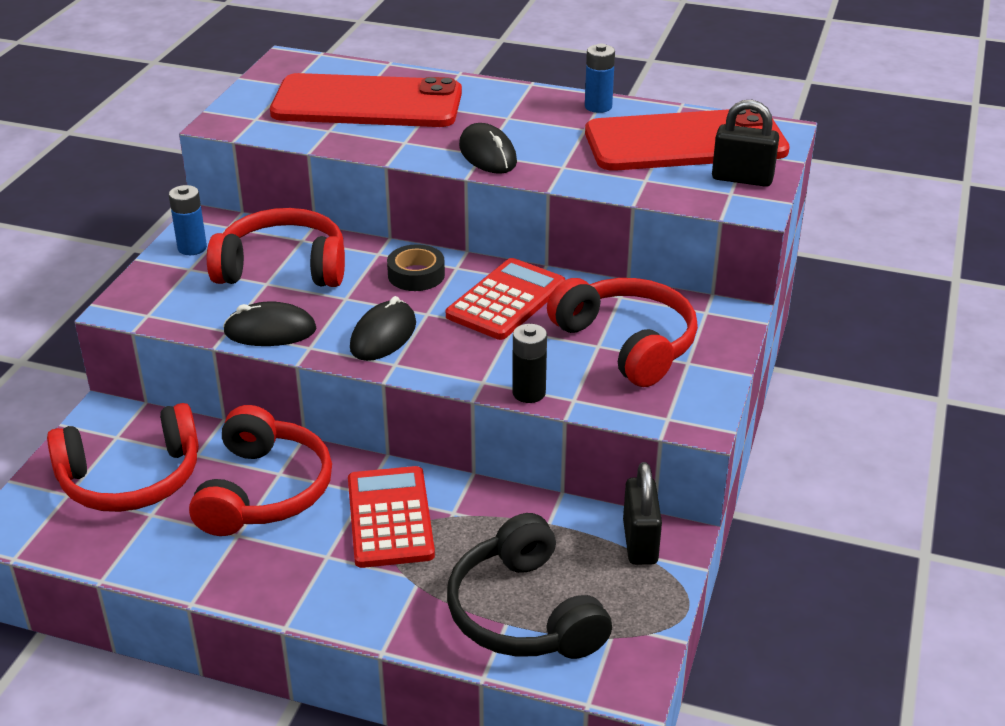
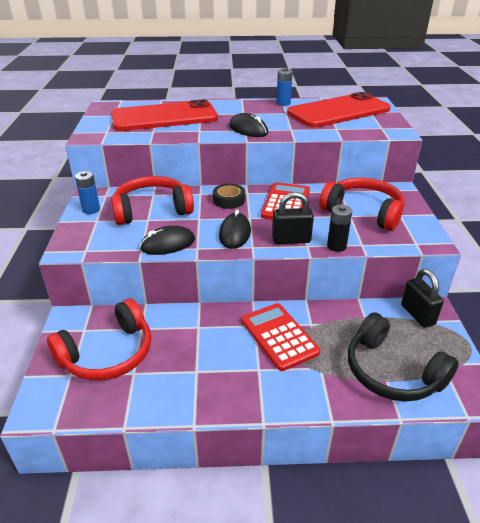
camera: 20 degrees left, 0 degrees up
(264, 491) = (196, 340): red headphones -> none
(742, 178) = (380, 121): black padlock -> black padlock (291, 240)

